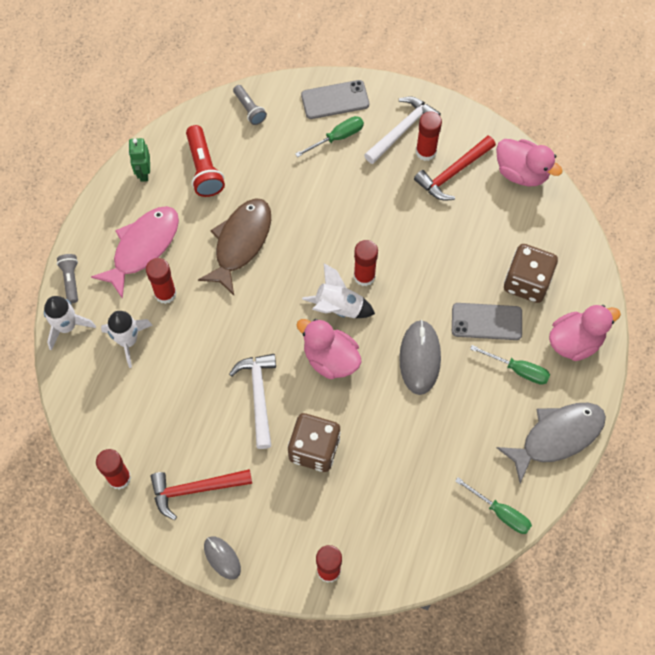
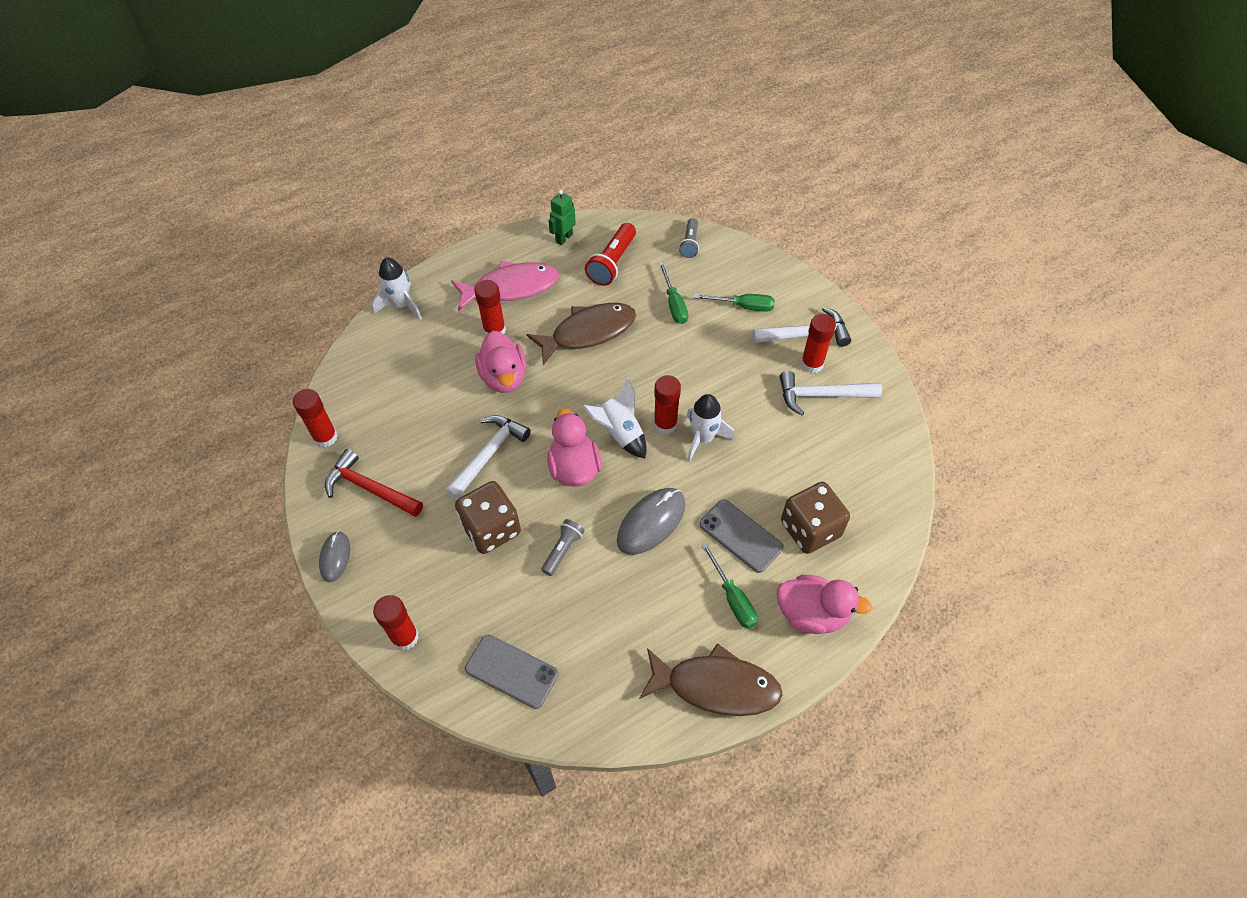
camera: 40 degrees right, 10 degrees down
(71, 280) = (437, 276): grey flashlight -> grey flashlight (563, 550)
(128, 341) = (433, 344): white rocket -> white rocket (703, 438)
(335, 100) = (767, 278): grey phone -> grey phone (511, 671)
(453, 173) = (821, 395): red hammer -> white hammer
(500, 513) = (599, 711): green screwdriver -> green screwdriver (674, 304)
(521, 172) = (888, 436): pink duck -> pink duck (504, 377)
(557, 437) = (716, 686): grey fish -> brown fish

